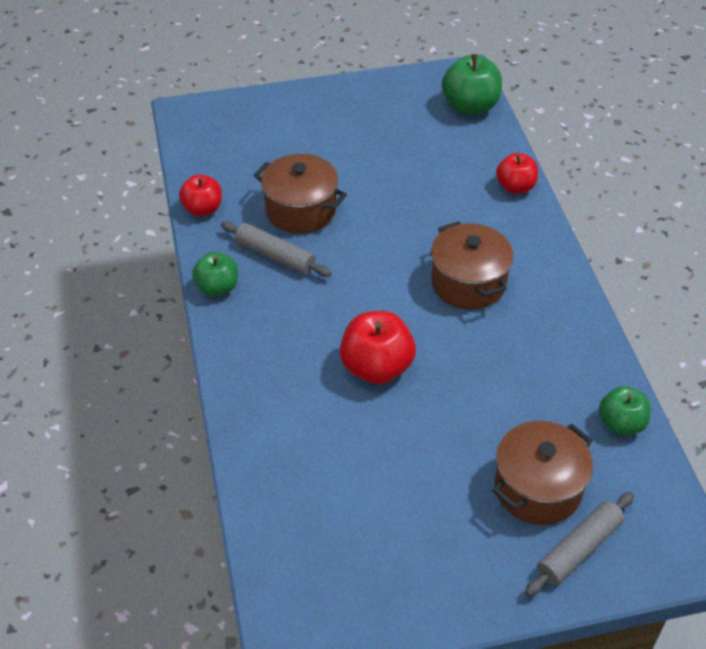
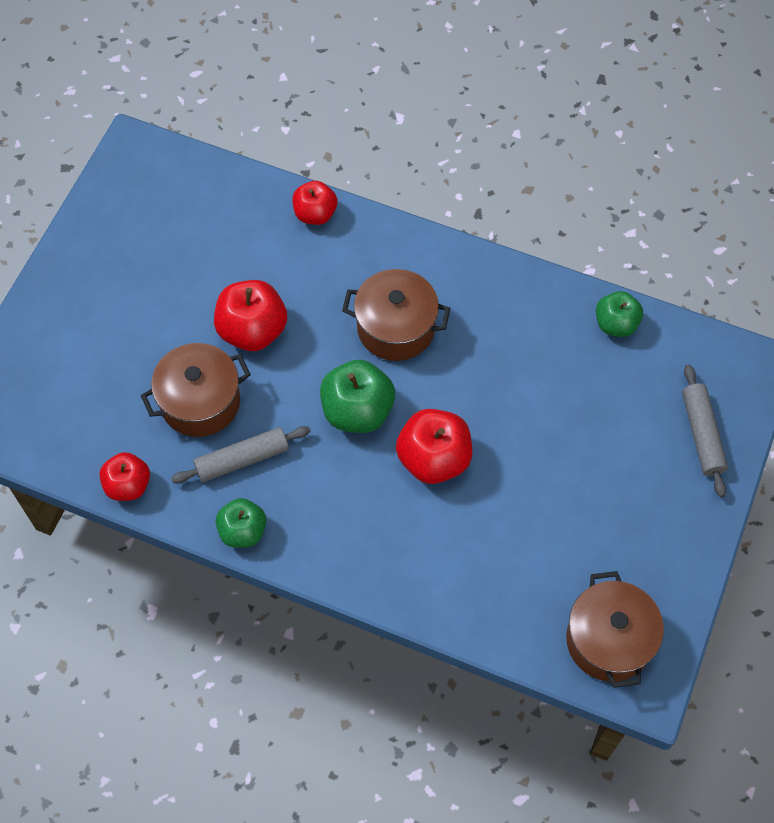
camera: 55 degrees left, 15 degrees up
(384, 206) = (252, 330): none -> red apple
(470, 106) = (183, 175): green apple -> green apple (357, 411)
(537, 488) = (632, 424): brown pot -> brown pot (608, 640)

